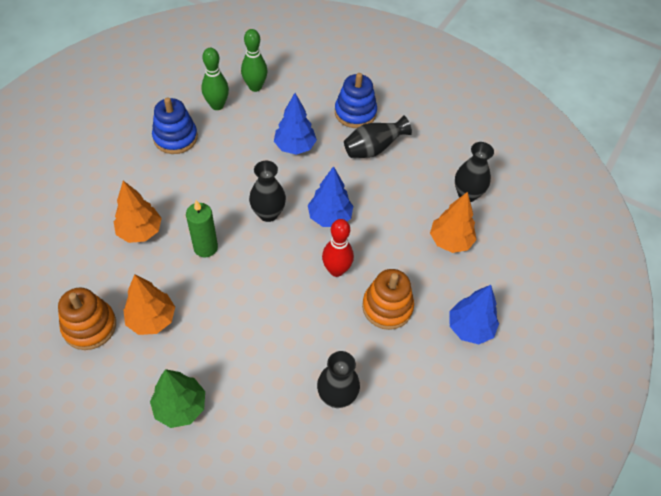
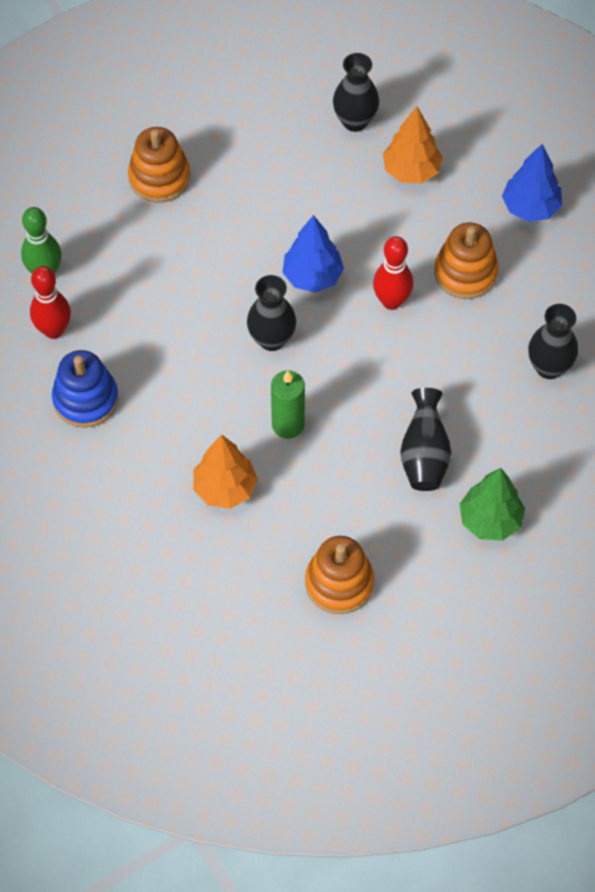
camera: 60 degrees left, 5 degrees up
(152, 319) = (362, 514): orange tree -> none
(217, 105) = (54, 330): green bowling pin -> red bowling pin
(295, 147) = (180, 268): blue tree -> none
(355, 113) = (159, 177): blue stacking toy -> orange stacking toy
(373, 149) = (232, 185): black vase -> black vase (424, 455)

